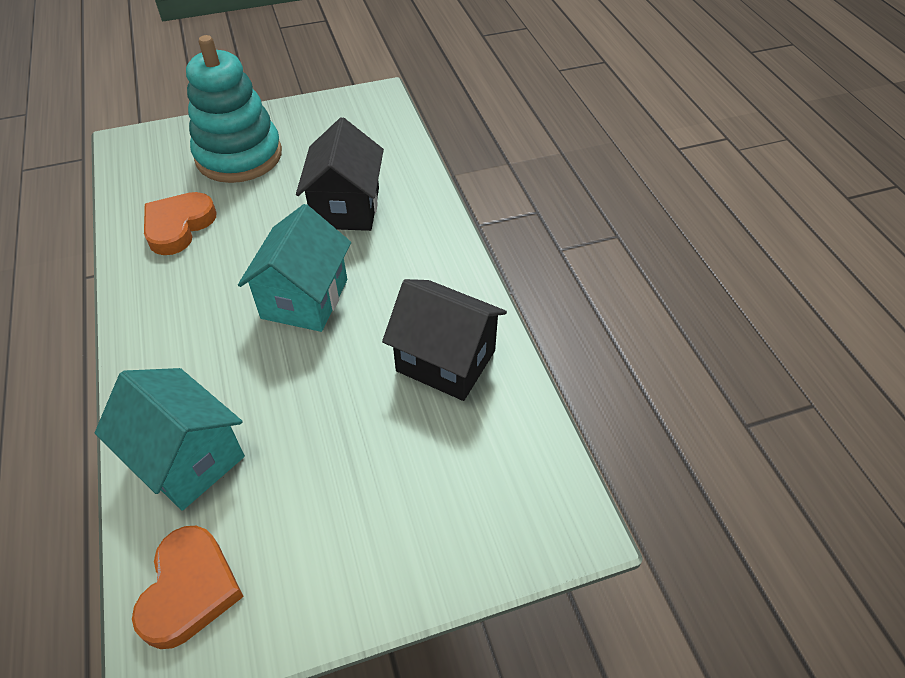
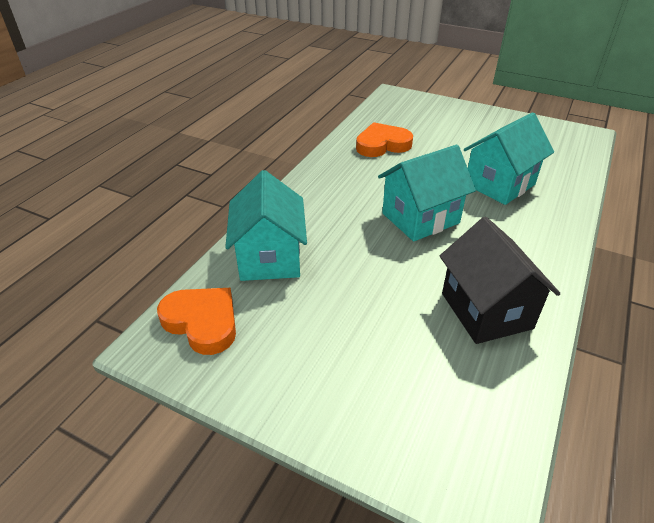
camera: 45 degrees right, 10 degrees down
(190, 589) = (202, 322): orange heart -> orange heart turned 105 degrees counterclockwise
(239, 156) = (454, 127): turquoise stacking toy -> none
(346, 208) = (499, 184): black house -> turquoise house

